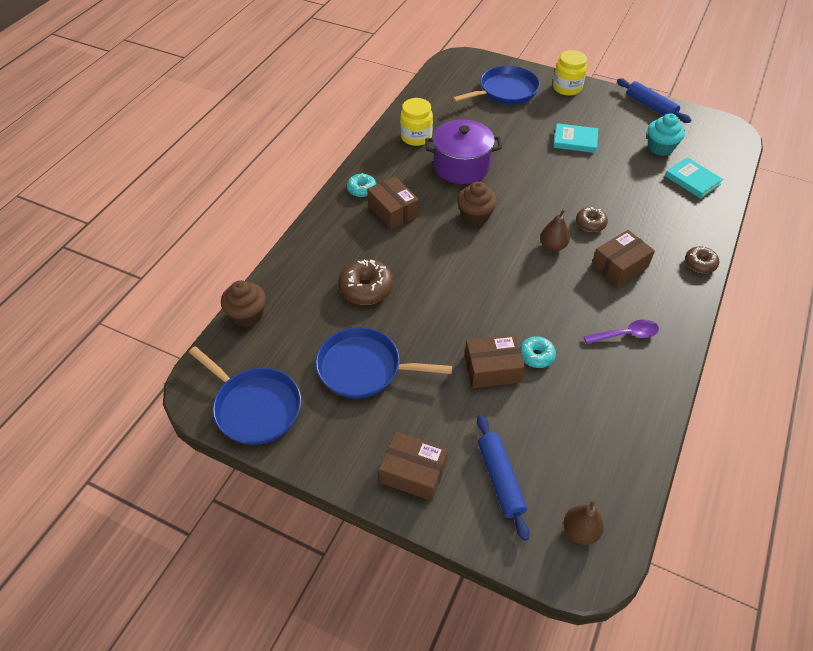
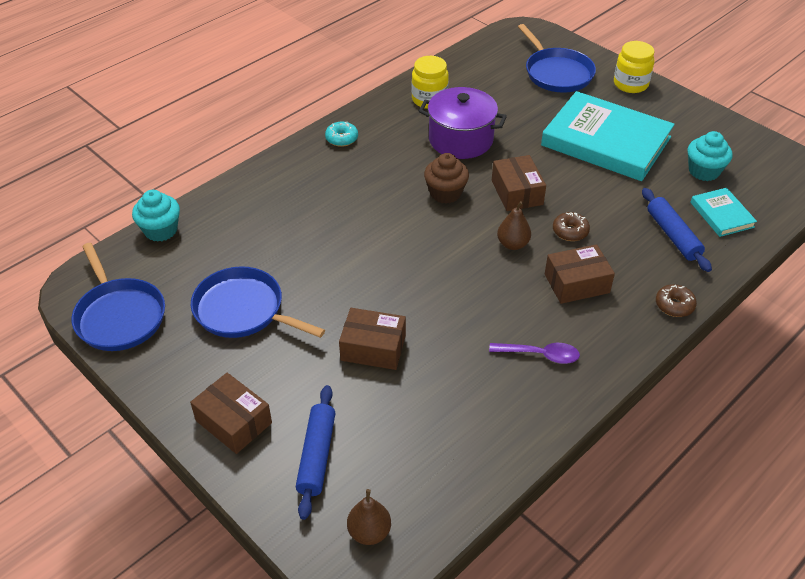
camera: 20 degrees right, 5 degrees down
(247, 315) = (161, 230): brown cupcake -> turquoise cupcake
(366, 288) = (290, 235): brown donut -> none
(393, 211) = (361, 167): brown box -> brown box (517, 192)
(505, 91) = (556, 73): blue pan -> blue pan turned 75 degrees clockwise
(536, 356) = (427, 348): turquoise donut -> none
(575, 140) = (606, 141): turquoise book -> turquoise book, size x2.16
(651, 106) = (720, 124): blue rolling pin -> blue rolling pin (673, 235)

